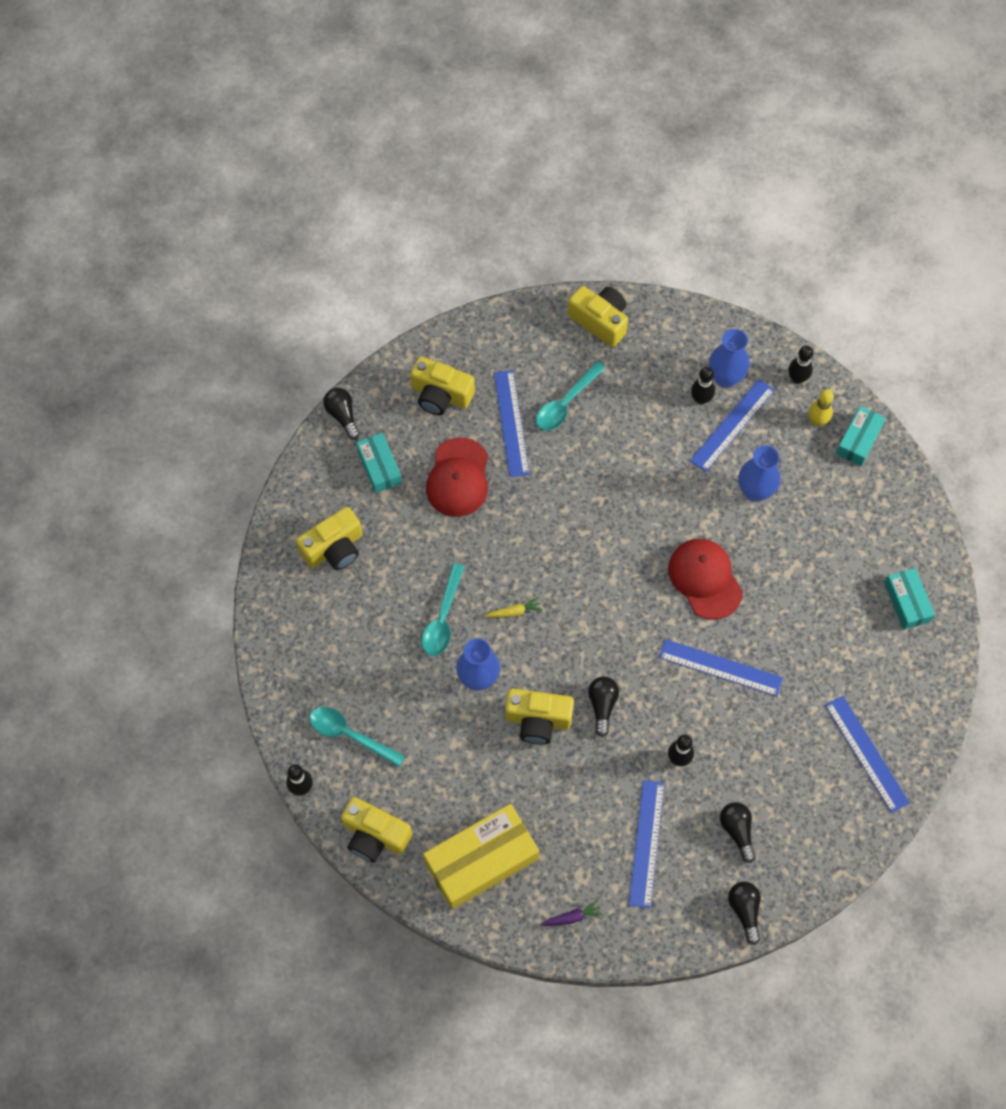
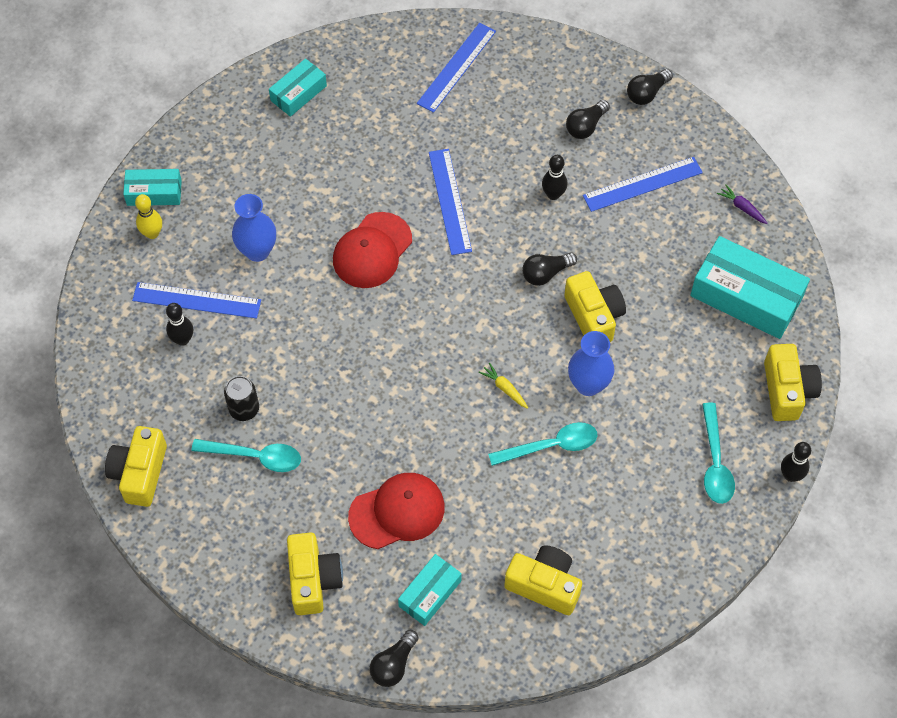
camera: 120 degrees left, 5 degrees down
(481, 860) = (746, 297): yellow box -> turquoise box
(511, 423) = (307, 495): blue ruler -> none
(611, 414) = (244, 409): none -> black can
(725, 378) = (146, 329): blue vase -> none
(797, 378) = (113, 269): black bowling pin -> none

